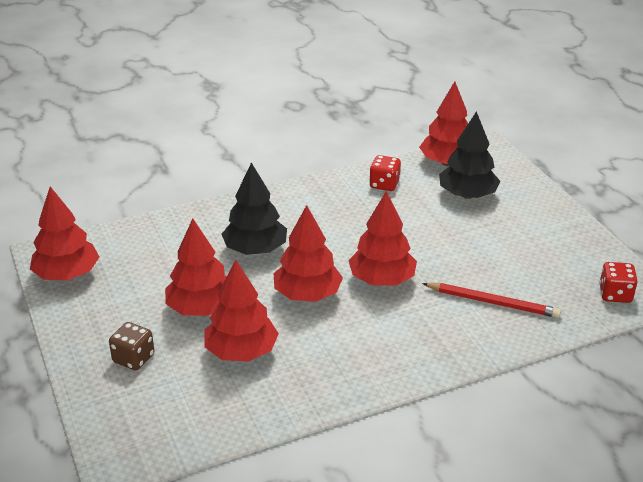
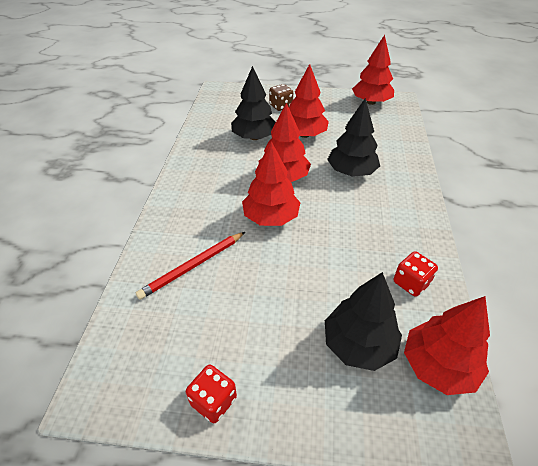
camera: 120 degrees right, 10 degrees up
(241, 351) = (254, 137): red tree -> black tree
(615, 294) = (119, 365): red dice -> red dice (213, 401)

